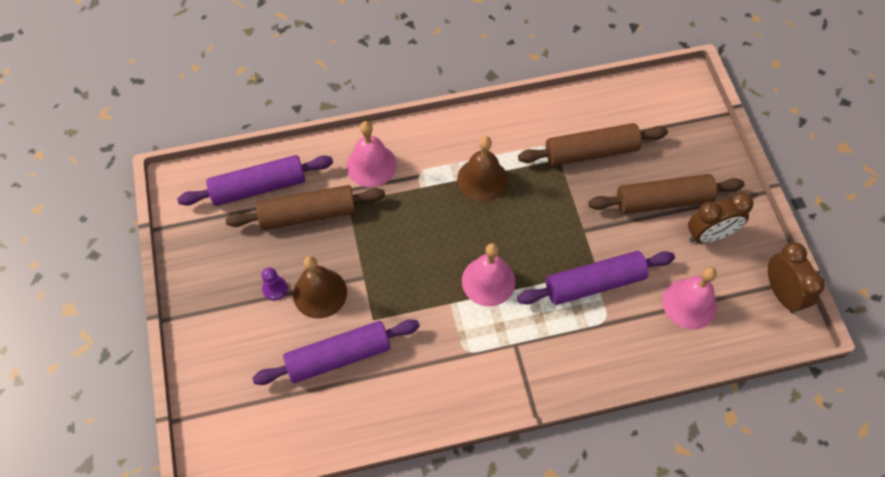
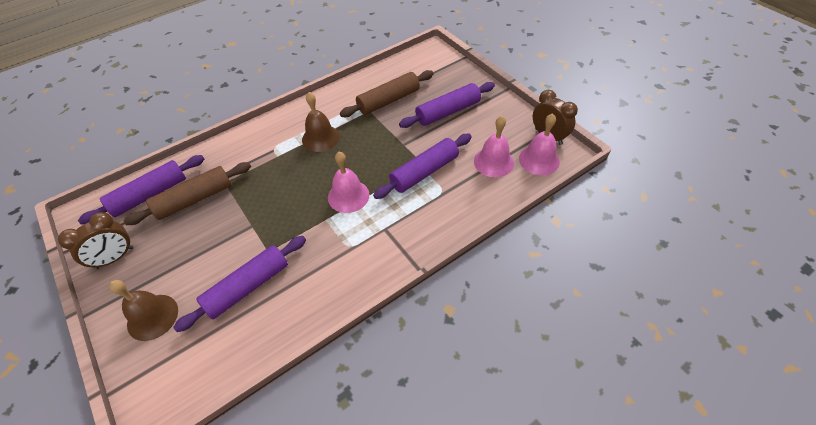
camera: 20 degrees left, 10 degrees down
(275, 288) = (180, 258): purple pawn -> none
(320, 293) = (219, 248): brown bell -> brown bell (152, 317)
(371, 165) = (235, 154): pink bell -> pink bell (539, 160)
(663, 201) = (448, 112): brown rolling pin -> purple rolling pin
(709, 235) = (486, 121): brown clock -> brown clock (115, 258)

